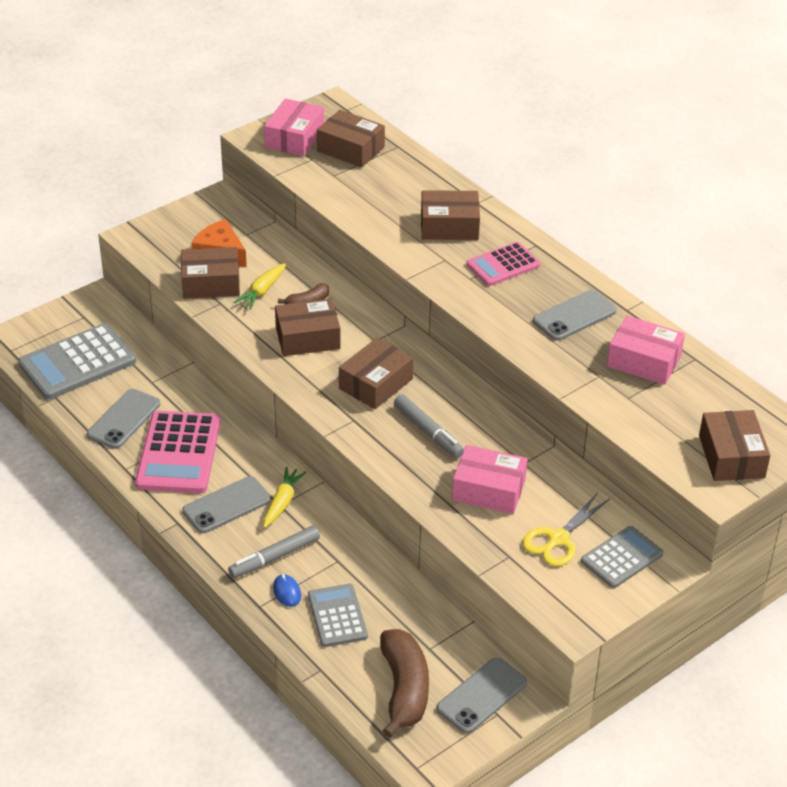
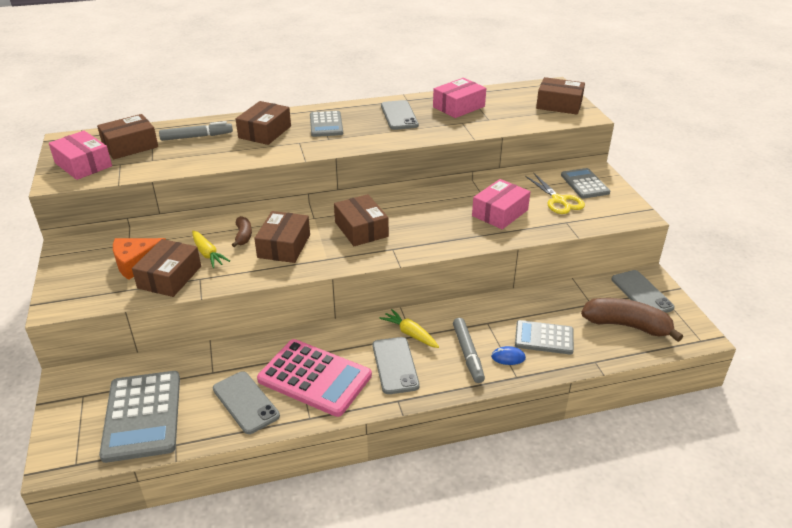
camera: 65 degrees left, 5 degrees down
(428, 432) = (427, 221): grey marker -> grey marker (197, 137)
(503, 265) = (326, 125): pink calculator -> grey calculator

